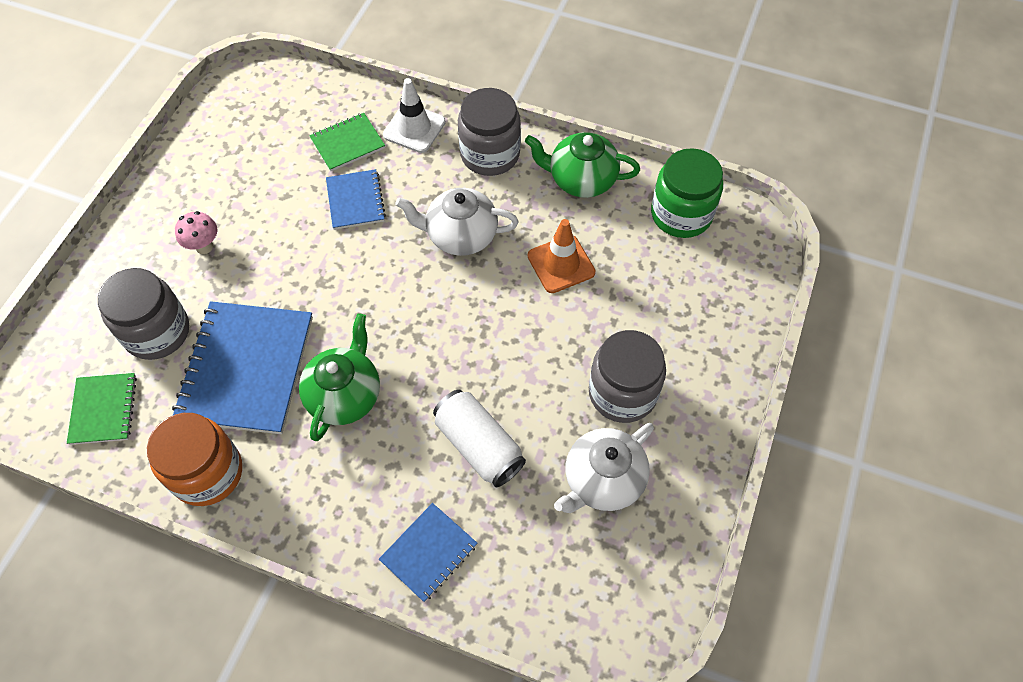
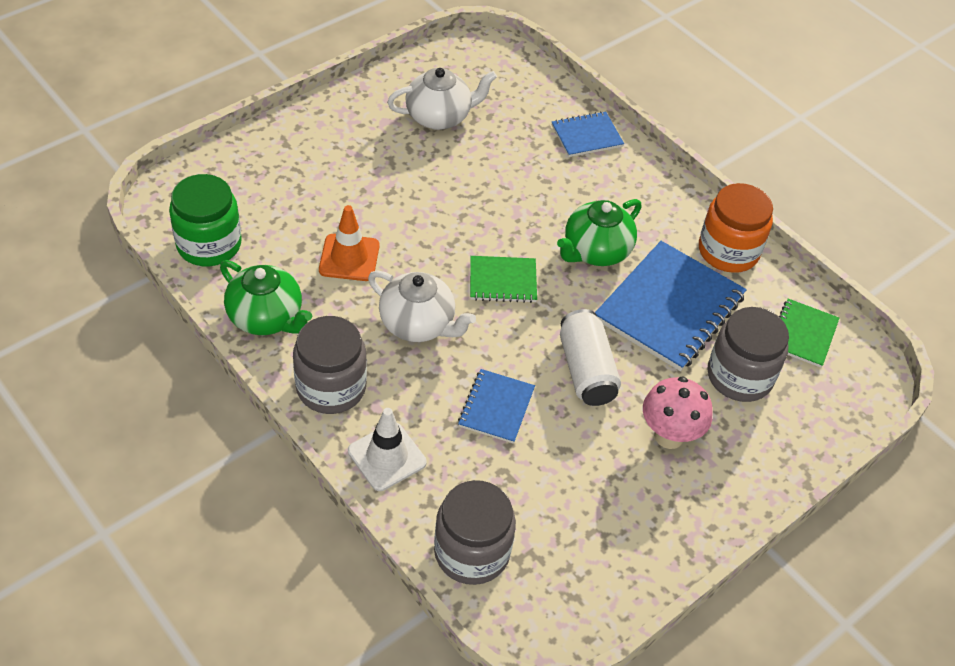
camera: 155 degrees left, 10 degrees down
(204, 246) = (669, 436): pink mushroom -> pink mushroom, size x1.53
(347, 143) = (468, 476): green notebook -> green notebook (503, 281)
(479, 445) = (512, 173): white can -> white can (586, 370)
(622, 392) = (380, 154): grey jar -> grey jar (472, 552)

